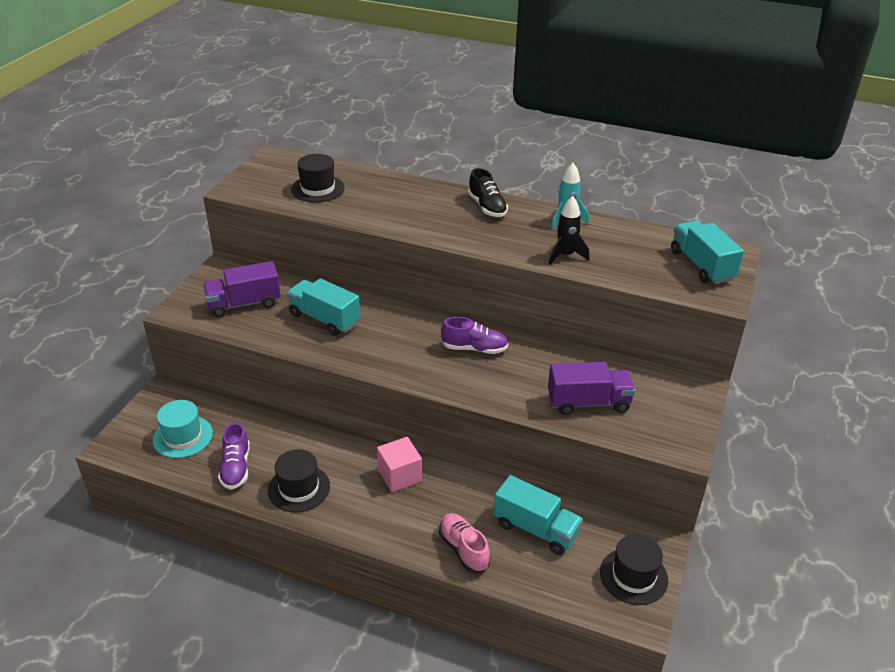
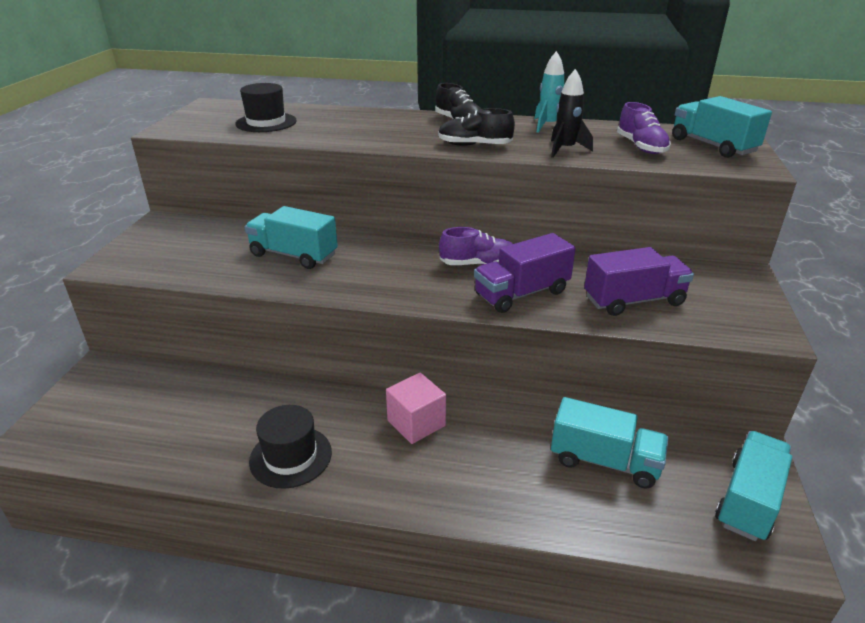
camera: 10 degrees left, 5 degrees down
(183, 437) = (127, 416): turquoise hat -> none
(236, 468) = (202, 443): purple shoe -> purple shoe (641, 147)
(244, 304) = (192, 251): purple truck -> purple truck (521, 293)
(463, 549) = (526, 501): pink shoe -> none
(488, 241) = (474, 145): none -> black shoe
(633, 576) = (748, 500): black hat -> turquoise truck

